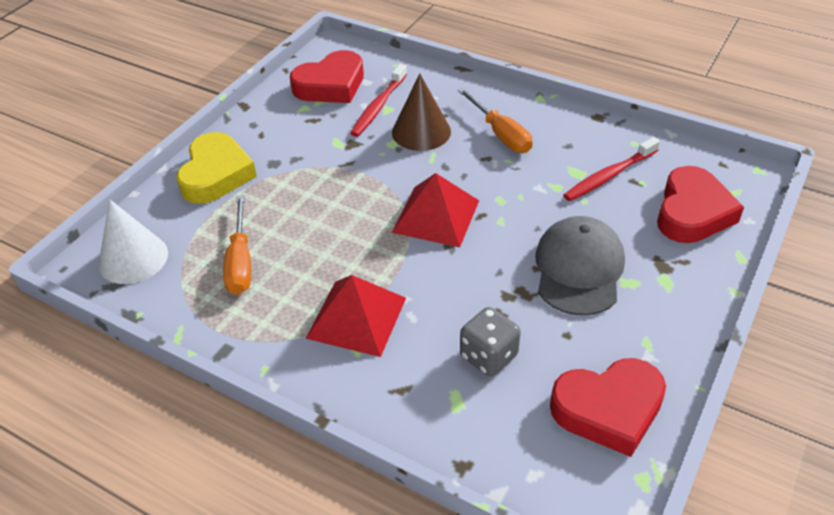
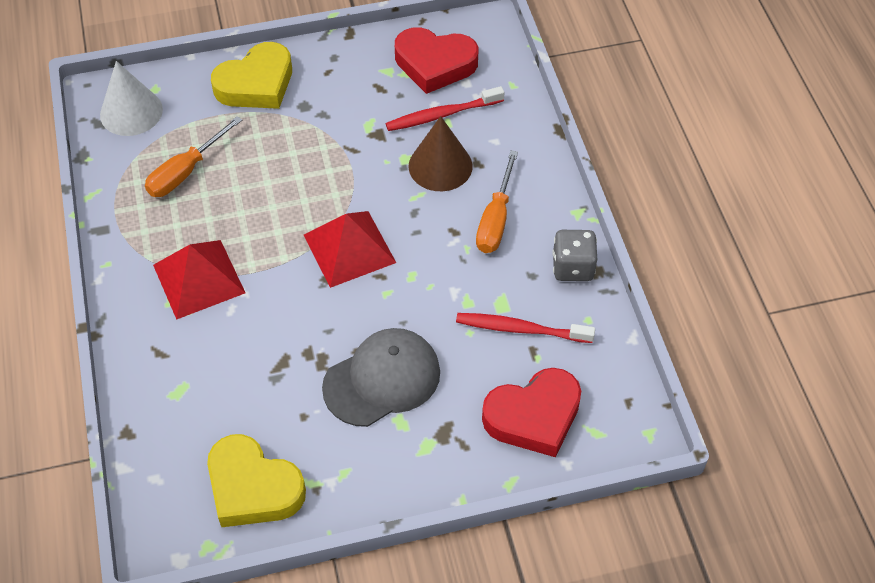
camera: 45 degrees right, 10 degrees up
(488, 356) = (236, 382): grey dice -> grey dice (572, 267)
(608, 409) = (253, 487): red heart -> yellow heart

